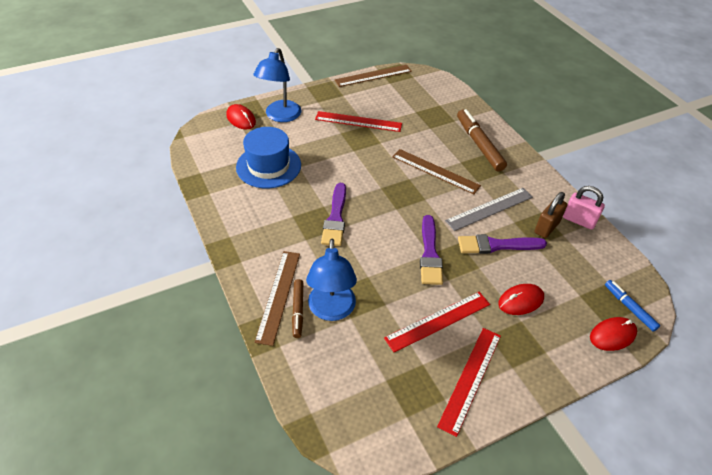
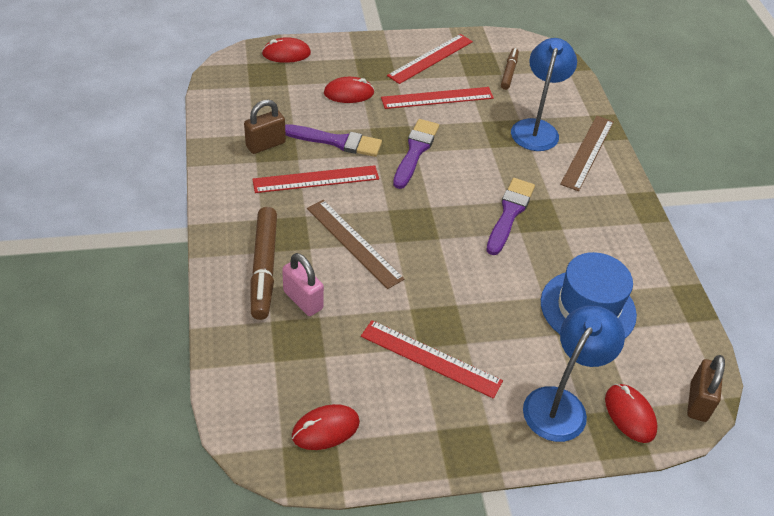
camera: 165 degrees left, 0 degrees up
(200, 132) = (698, 401): none -> brown padlock
(298, 310) = (569, 136): brown marker -> brown marker (509, 72)
(373, 75) = (360, 470): brown ruler -> none
(397, 85) = (325, 429): none -> red mouse
(489, 209) = (316, 179): grey ruler -> red ruler
(579, 220) = (221, 142): pink padlock -> pink padlock (303, 300)
(629, 308) = (250, 65): blue marker -> none

